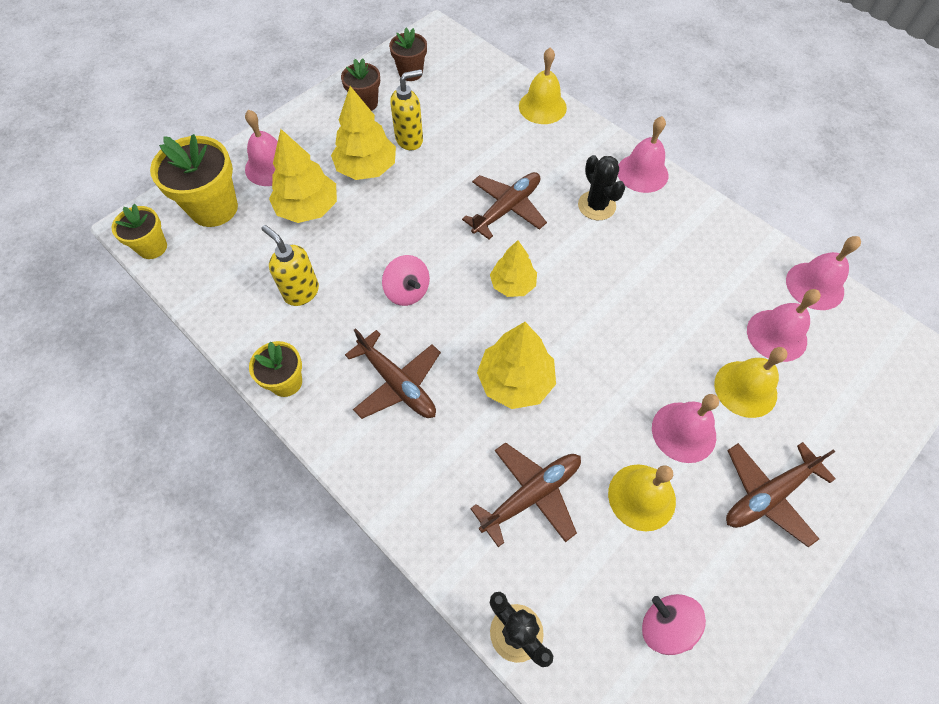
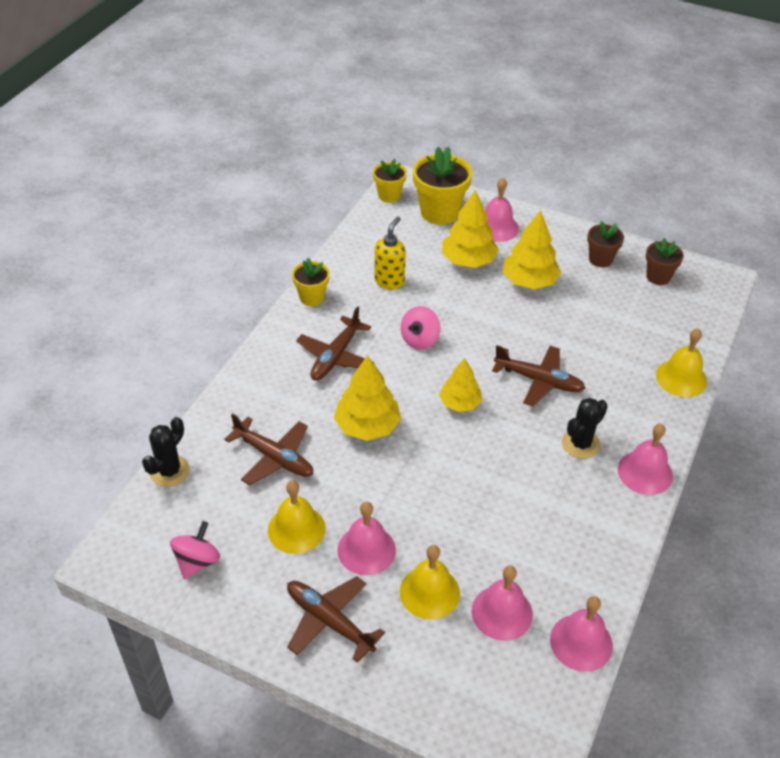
camera: 70 degrees right, 15 degrees down
(410, 139) = (577, 298): yellow soap dispenser -> none

